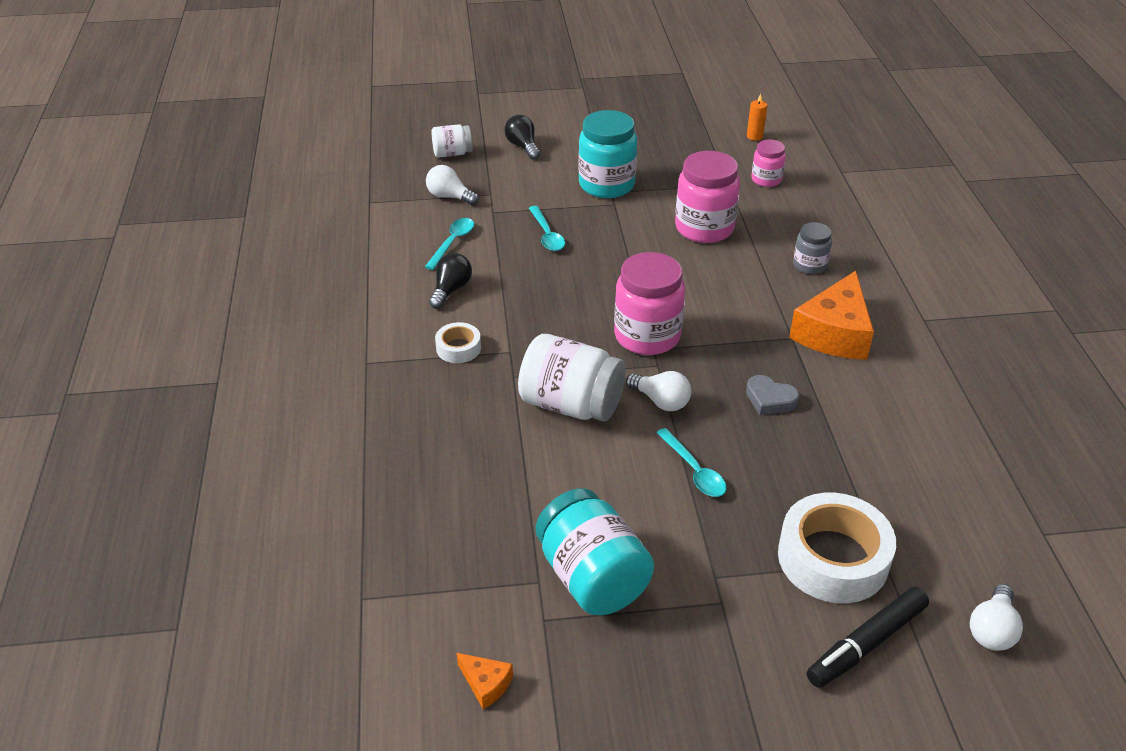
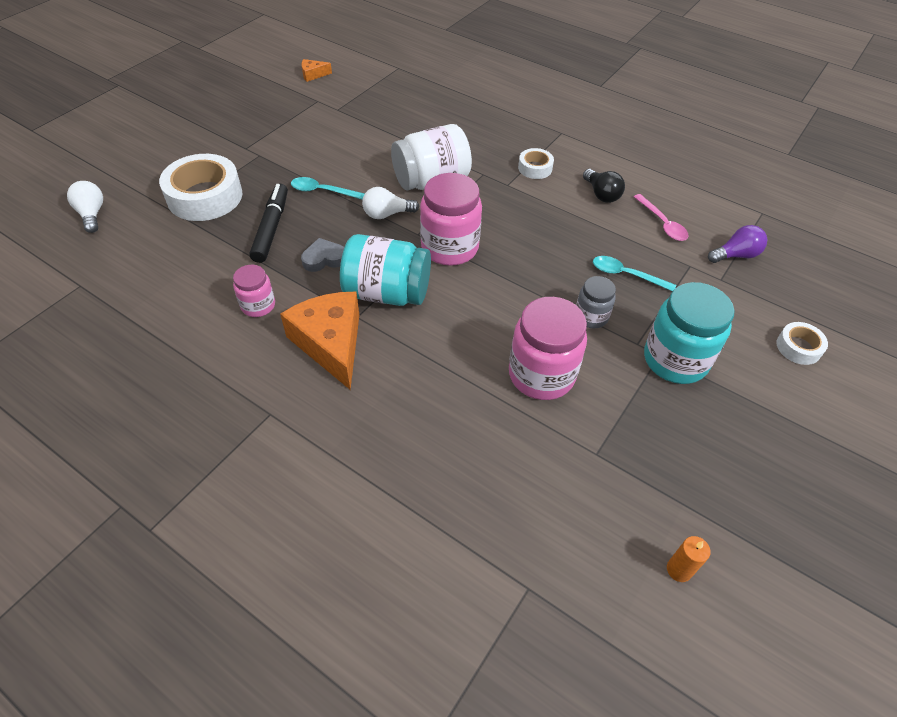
camera: 130 degrees right, 10 degrees up
(449, 197) = (736, 255): white light bulb -> purple light bulb
(452, 153) = (817, 294): white jar -> none
(452, 243) = (662, 223): turquoise spoon -> pink spoon
(523, 147) = (798, 347): black light bulb -> white tape
(592, 577) = (316, 123): turquoise jar -> turquoise jar (387, 293)
(766, 179) = (576, 495): pink jar -> pink jar (258, 305)
(809, 265) = (416, 402): grey jar -> grey jar (591, 317)
(866, 644) = (158, 172): black marker -> black marker (271, 228)

